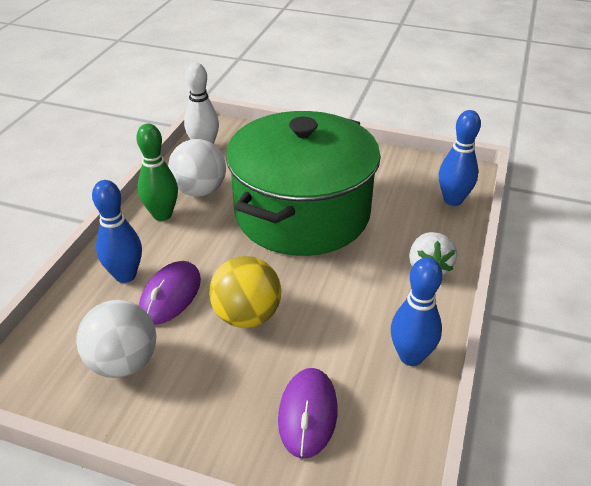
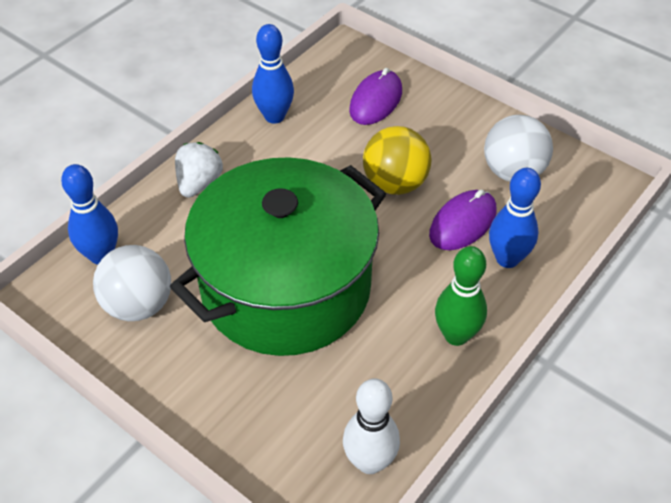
camera: 160 degrees left, 10 degrees up
(200, 190) = (399, 365): white ball -> white ball (138, 305)

